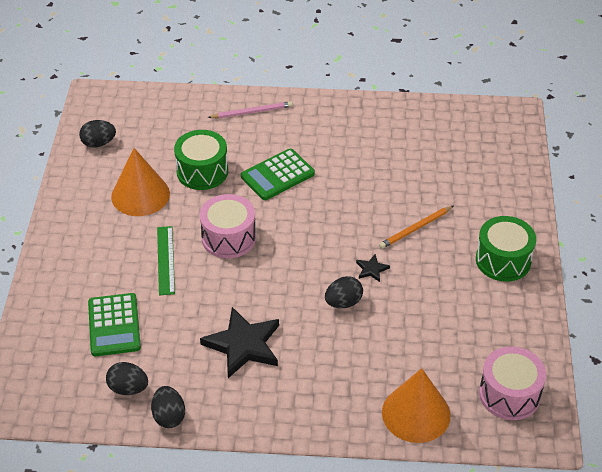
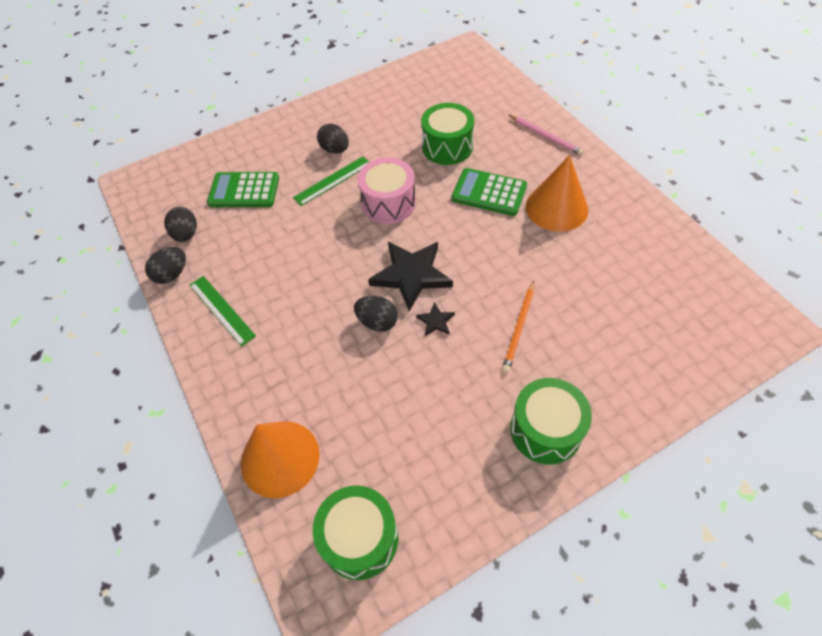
camera: 60 degrees right, 10 degrees up
(98, 143) = (420, 78): black egg -> black egg (335, 150)
(114, 325) = (244, 191): green calculator -> green calculator turned 45 degrees clockwise
(140, 195) = (388, 128): orange cone -> orange cone (556, 208)
(243, 345) = (277, 279): black star -> black star (411, 275)
(243, 395) = (222, 310): none -> green ruler
(416, 228) = (519, 327): orange pencil -> orange pencil turned 90 degrees counterclockwise
(509, 394) = (360, 538): pink drum -> green drum

